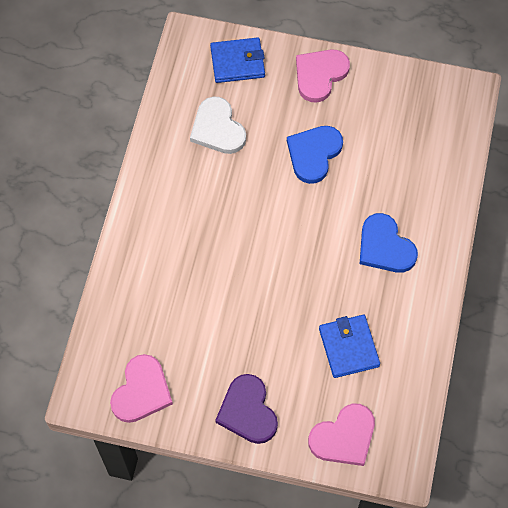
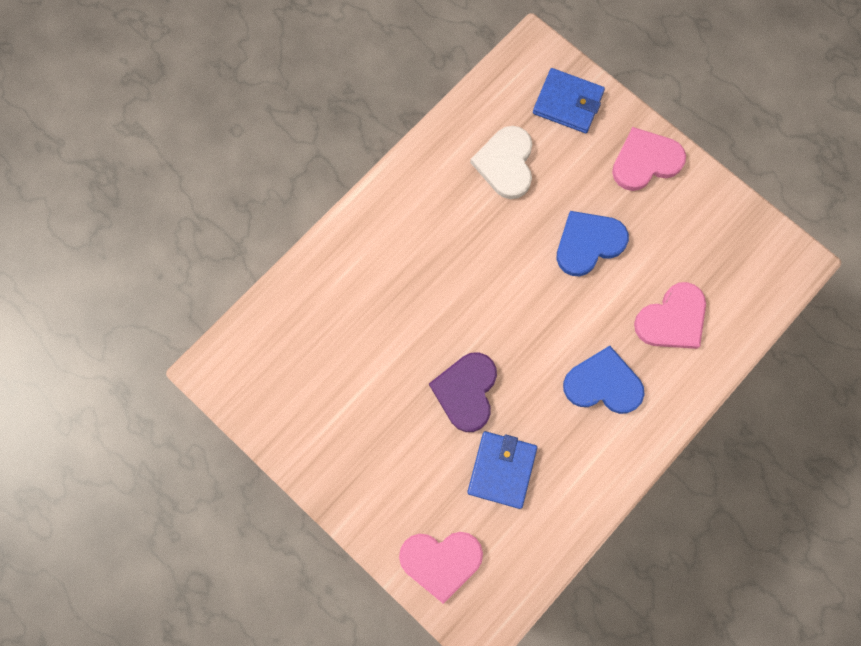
camera: 30 degrees right, 10 degrees up
(141, 391) = (271, 397): pink heart -> pink heart (672, 319)
(247, 411) = (362, 478): purple heart -> purple heart (466, 391)
(385, 247) = (603, 384): blue heart -> blue heart turned 105 degrees clockwise

